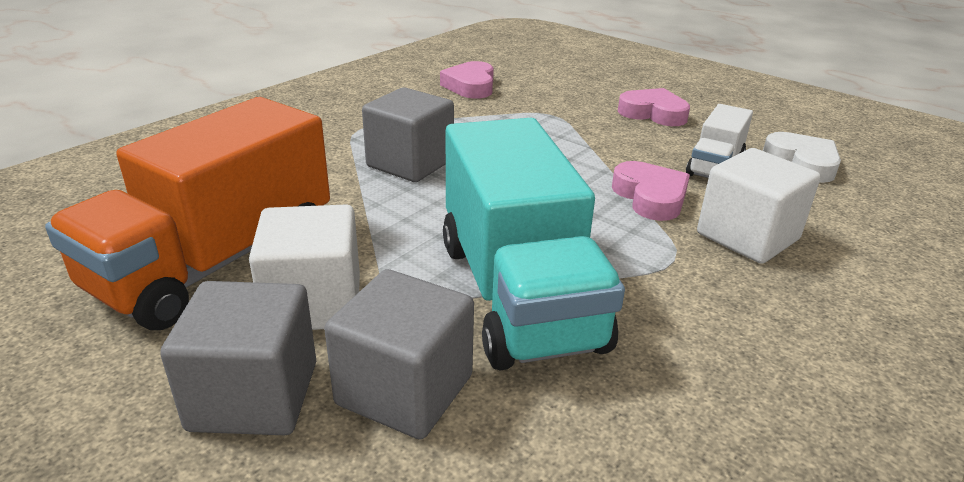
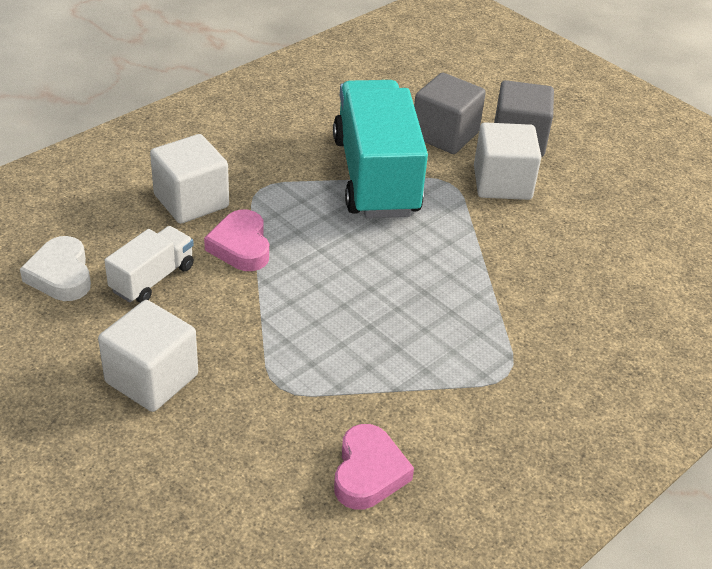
camera: 175 degrees left, 10 degrees up
(216, 262) = (576, 218): orange truck -> none
(410, 163) = (448, 310): grey cube -> none
(653, 113) = (151, 378): pink heart -> white cube

